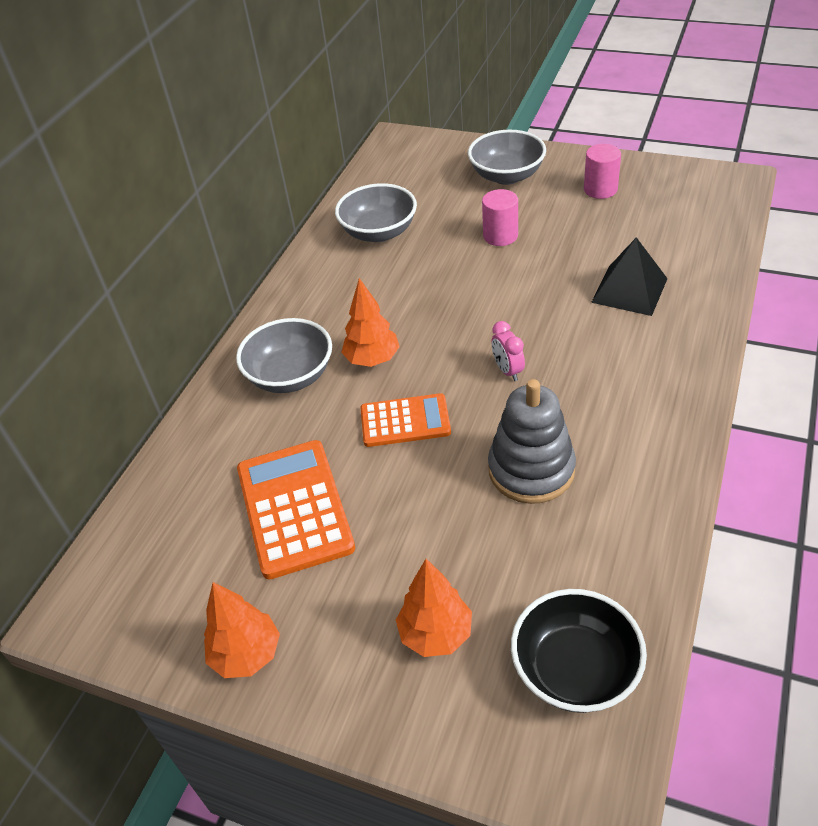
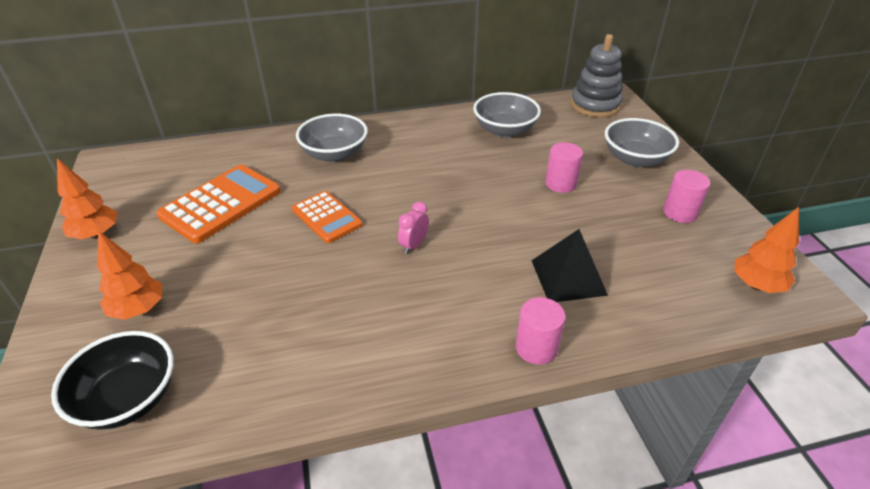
camera: 50 degrees right, 5 degrees down
(372, 359) = (375, 179): orange tree -> orange tree (756, 285)
(531, 470) = (317, 298): grey stacking toy -> grey stacking toy (595, 105)
(698, 346) = (536, 348): none -> pink cylinder

